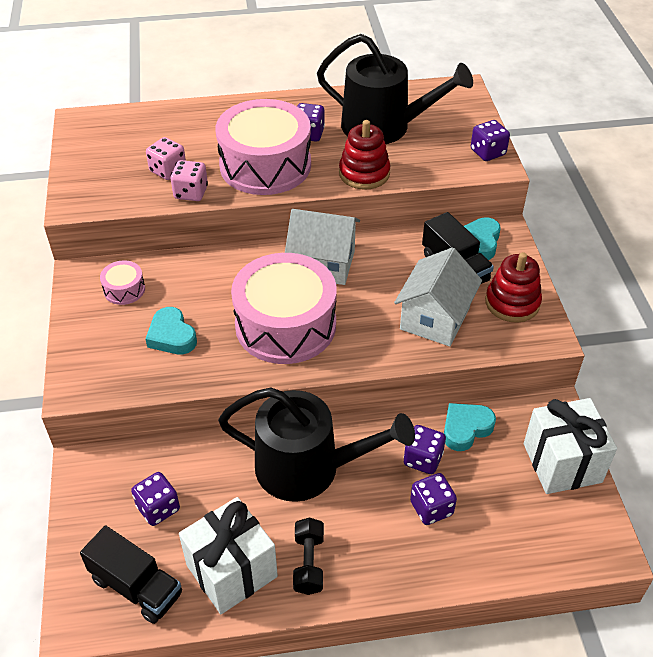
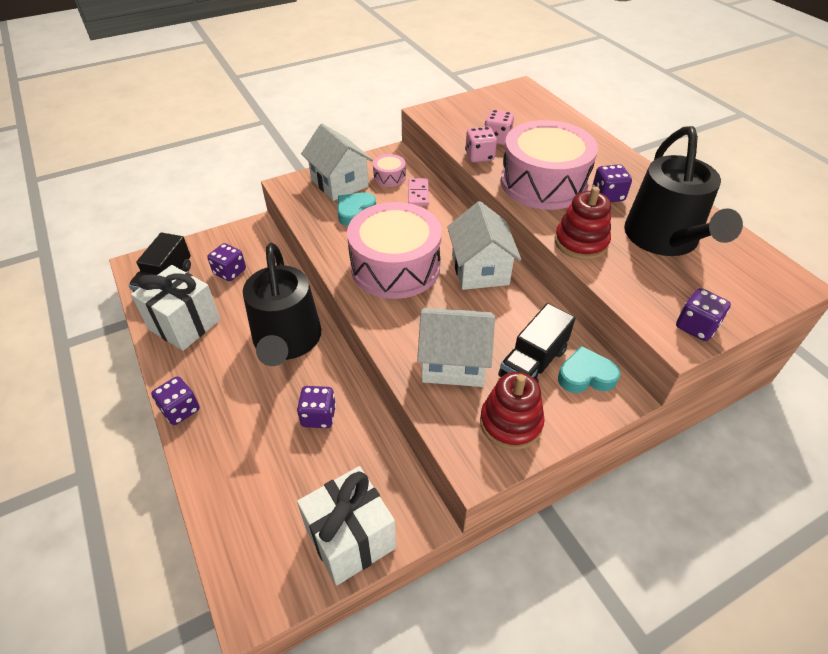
camera: 70 degrees right, 0 degrees up
(104, 337) = (339, 183): none -> white house
(173, 274) = (418, 194): none -> pink domino
(308, 563) = (197, 366): black dumbbell -> none
(431, 508) = (267, 435): purple dice -> purple dice (180, 410)
(465, 428) = (365, 442): turquoise heart -> none

